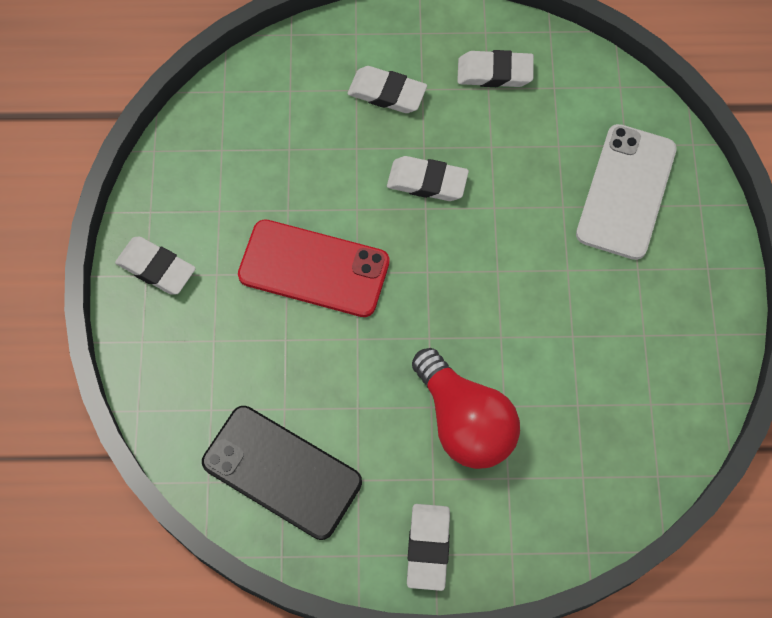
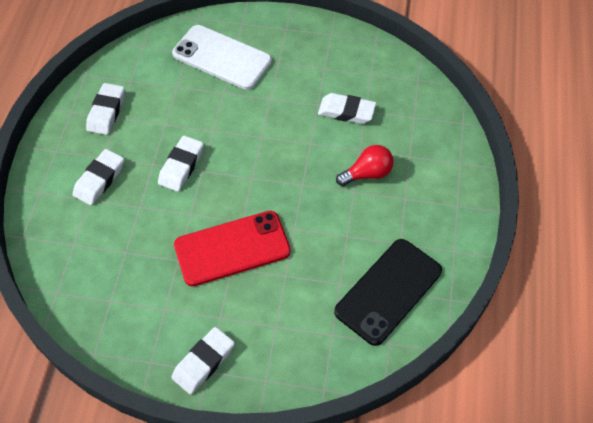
camera: 80 degrees left, 10 degrees down
(314, 269) = (232, 248): red phone -> red phone turned 45 degrees clockwise
(428, 548) = (452, 208): white eraser -> white eraser (346, 111)
(464, 422) = (367, 173): red light bulb -> red light bulb, size x0.61

